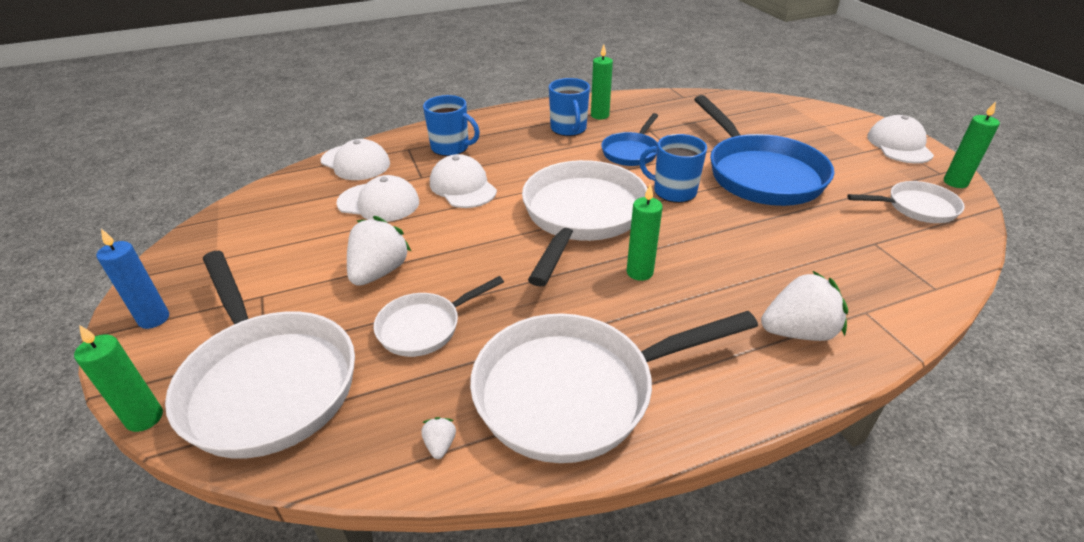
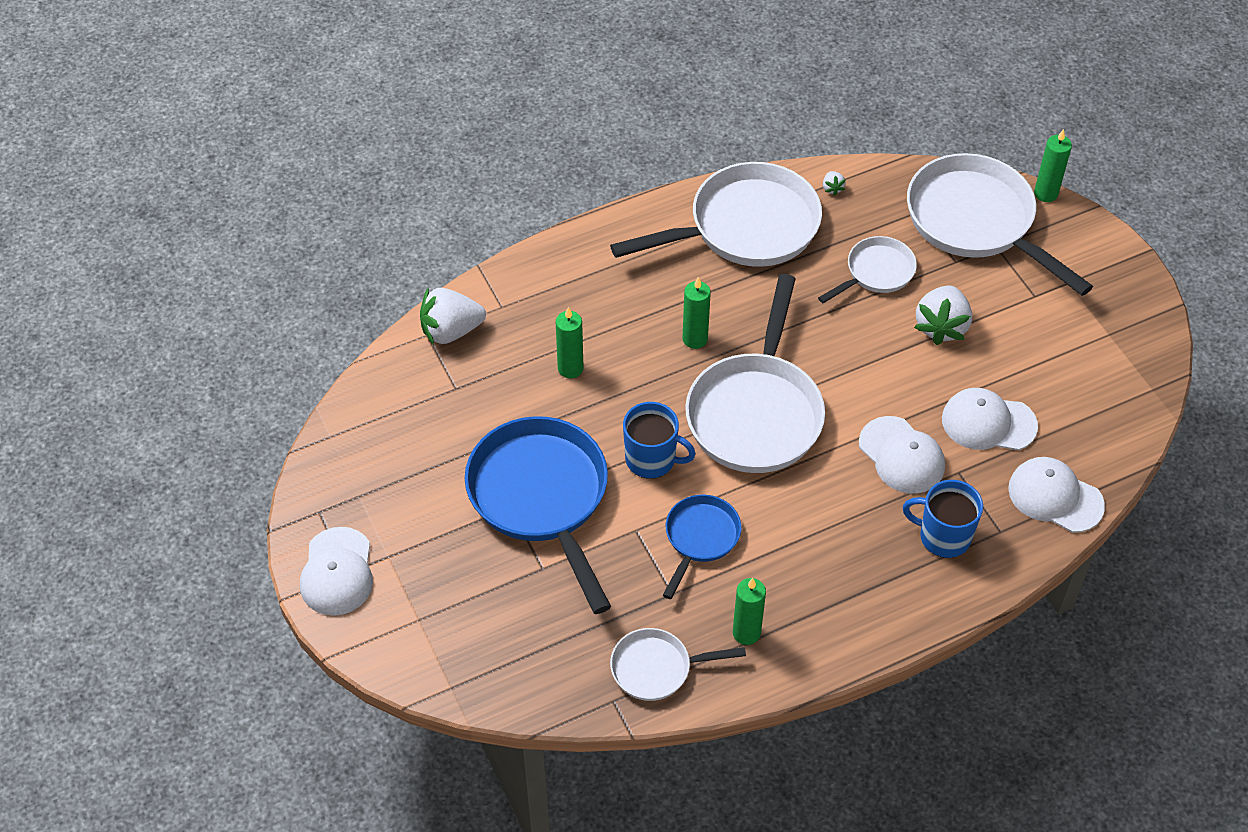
camera: 175 degrees right, 15 degrees up
(154, 319) = (1110, 268): blue candle -> none
(568, 129) = (789, 592): blue mug -> none
(798, 332) = (566, 284): white strawberry -> white strawberry (451, 331)
(916, 208) = (384, 444): white pan -> white pan (656, 668)
(955, 182) = (312, 493): green candle -> green candle (570, 368)

